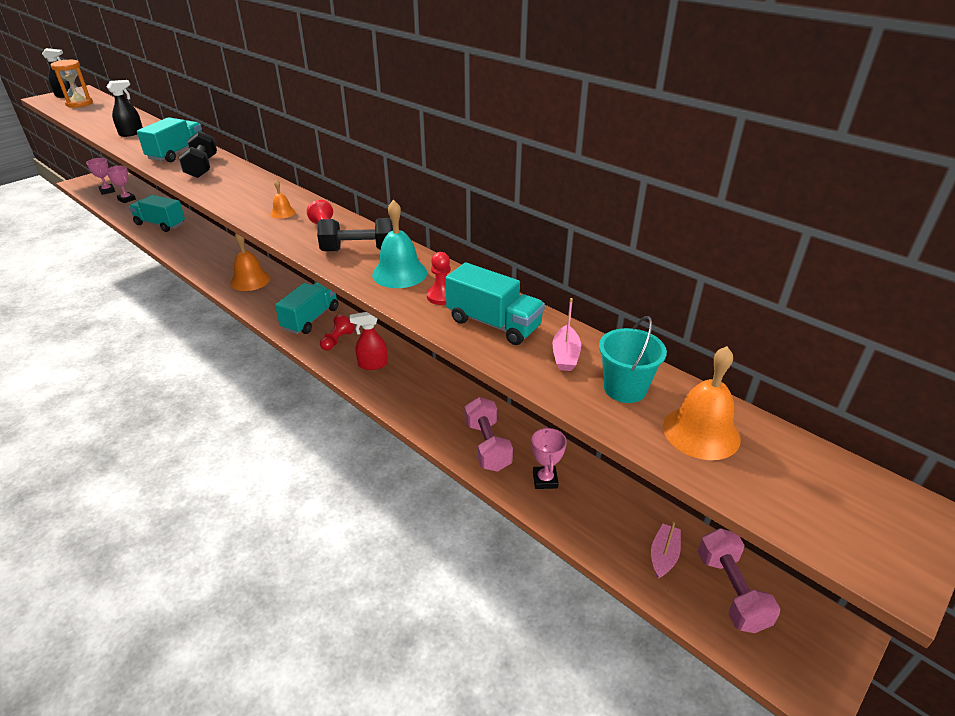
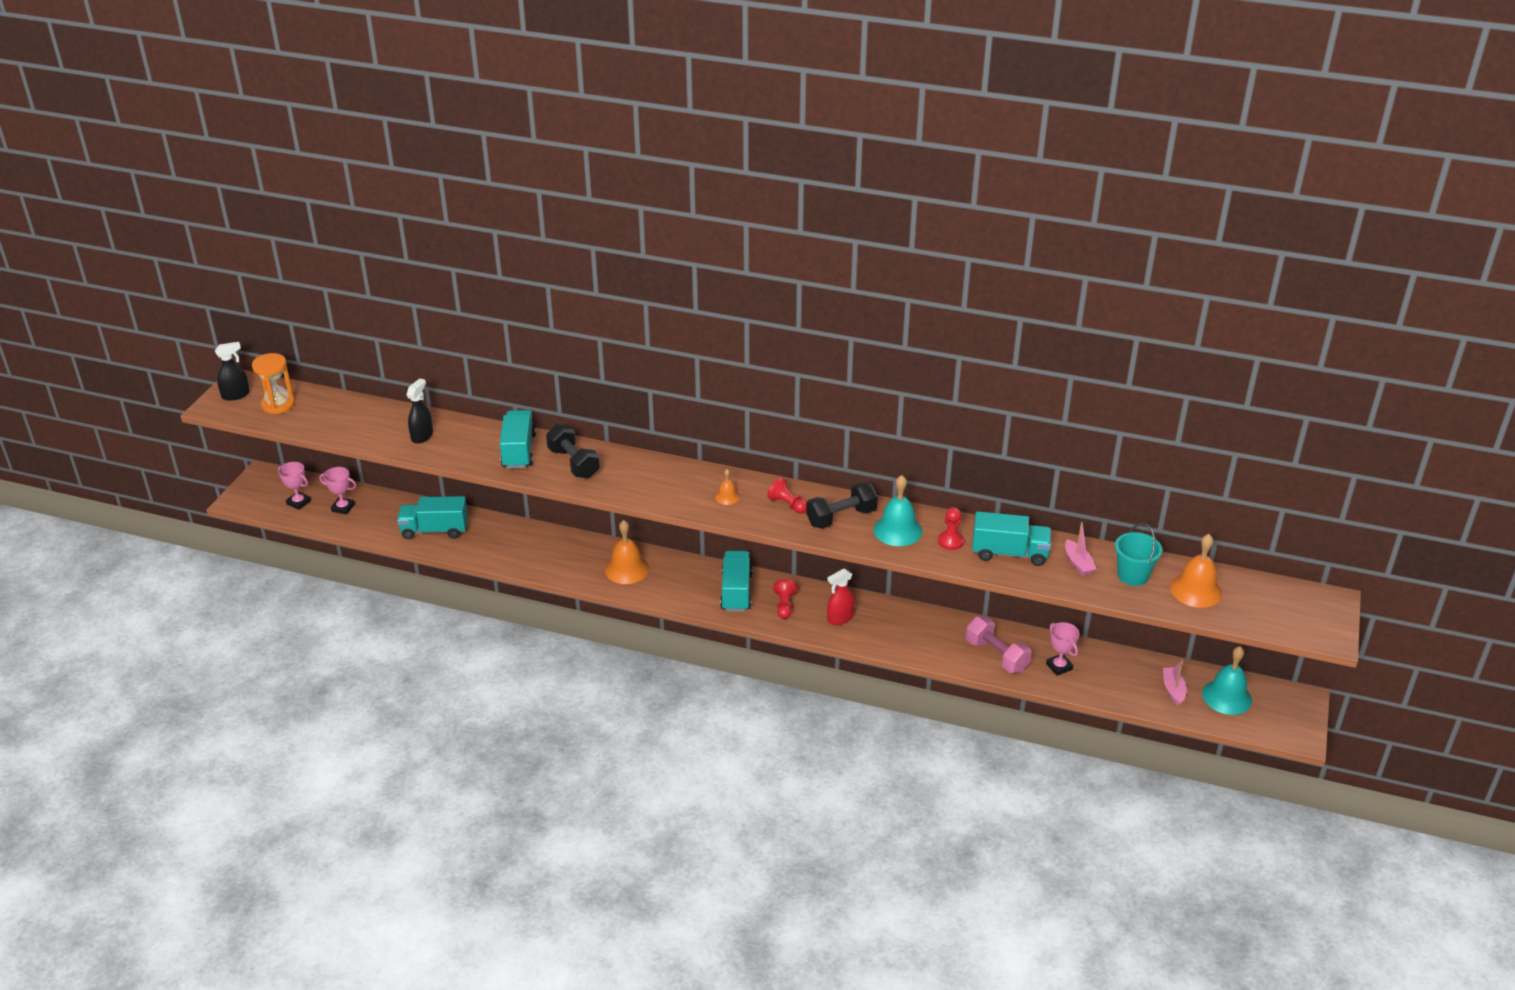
camera: 25 degrees left, 0 degrees up
(731, 591) = (1226, 697): pink dumbbell -> turquoise bell

